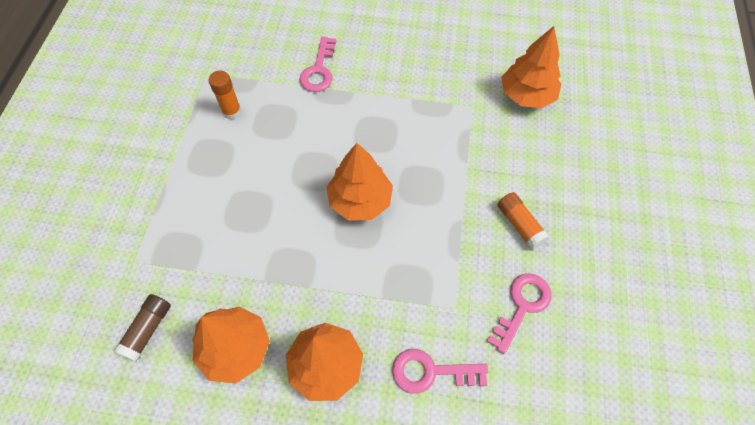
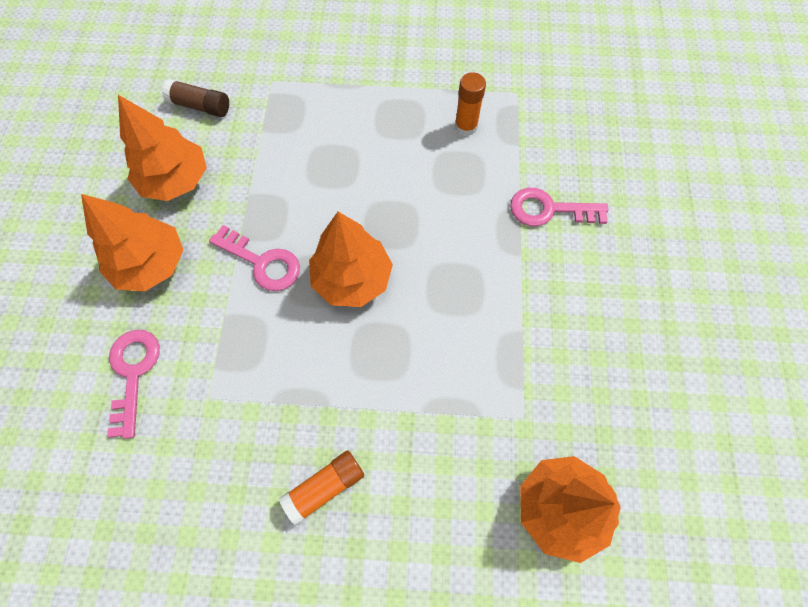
camera: 85 degrees right, 5 degrees up
(522, 306) = (206, 486): pink key -> pink key (262, 262)

